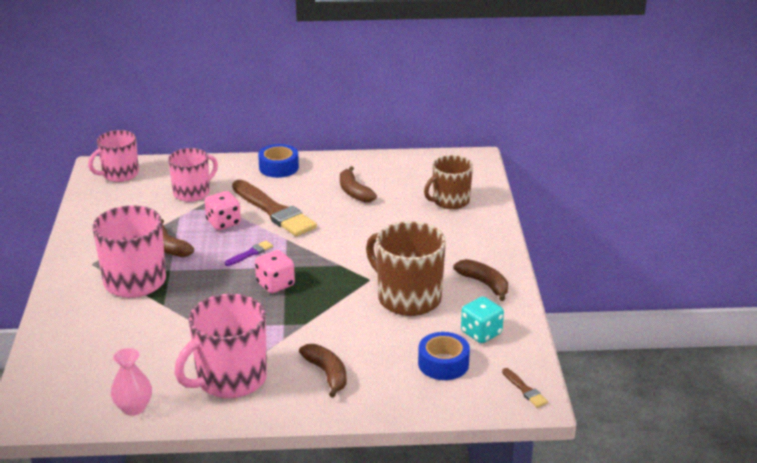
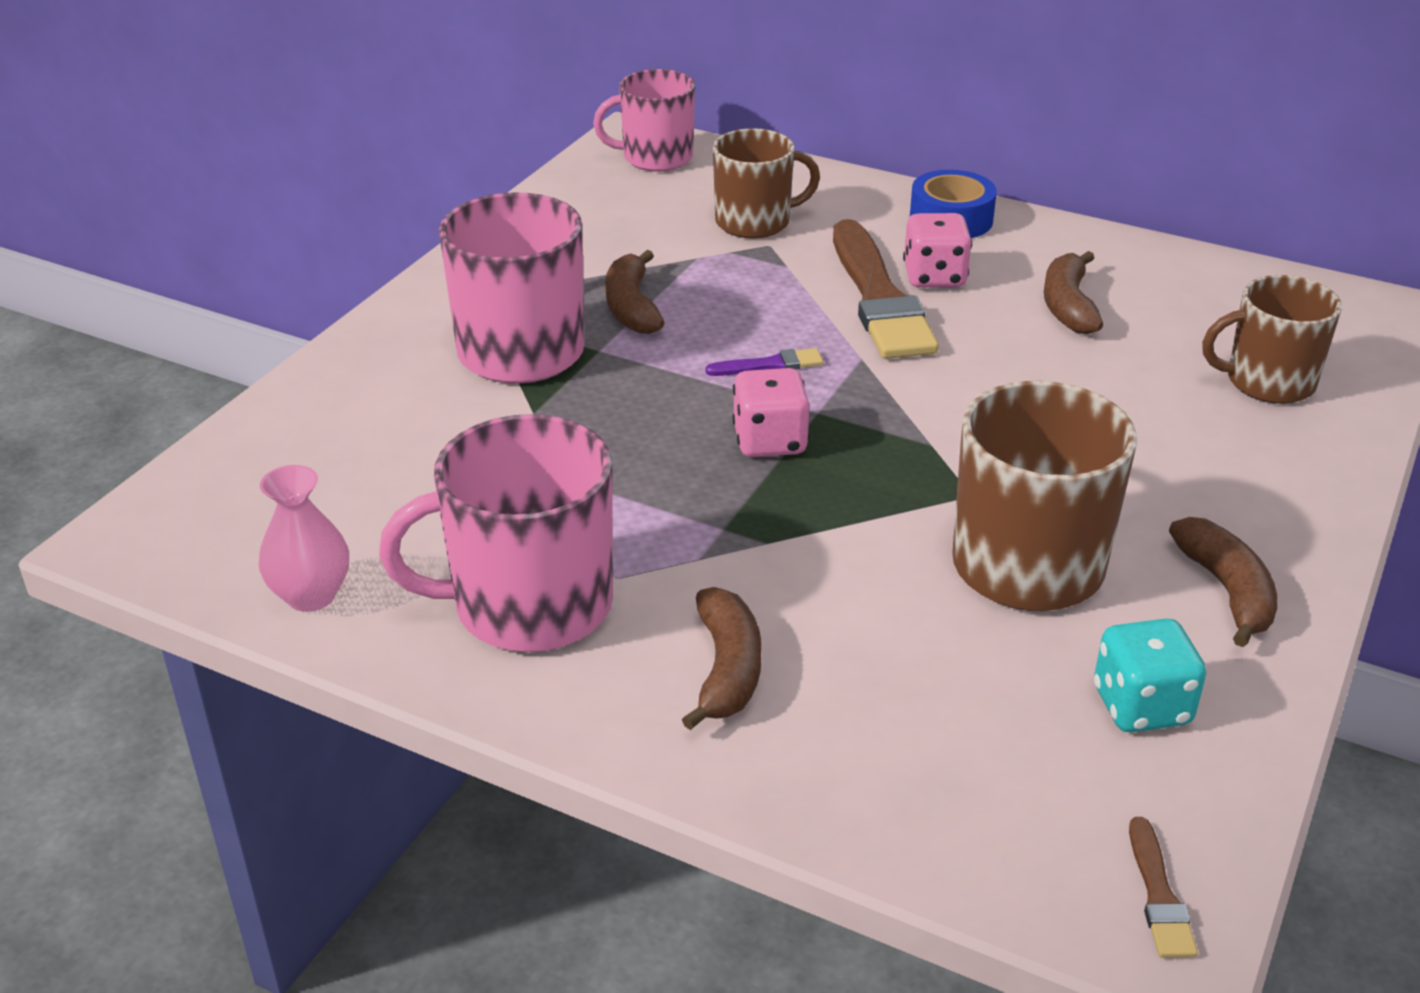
camera: 30 degrees right, 5 degrees up
(192, 192) = (755, 222): pink mug -> brown mug
(223, 223) = (766, 293): pink dice -> pink dice (934, 277)
(443, 363) = (1000, 746): blue tape -> none

